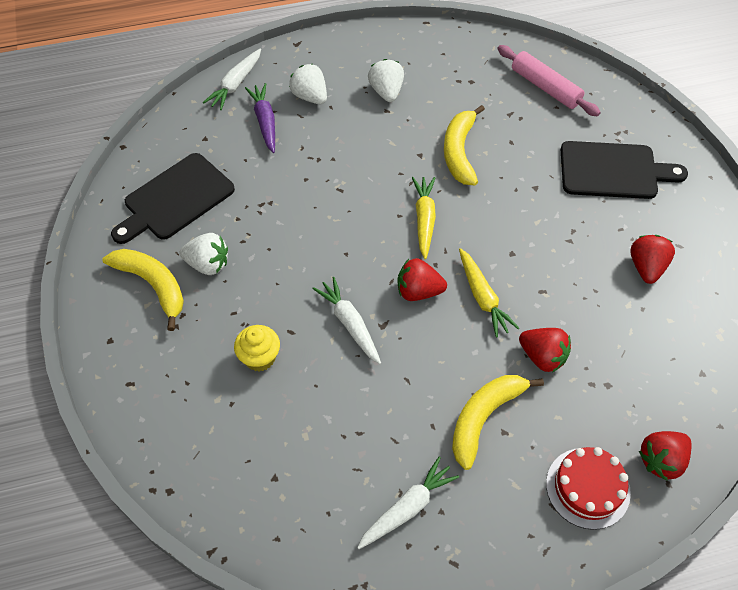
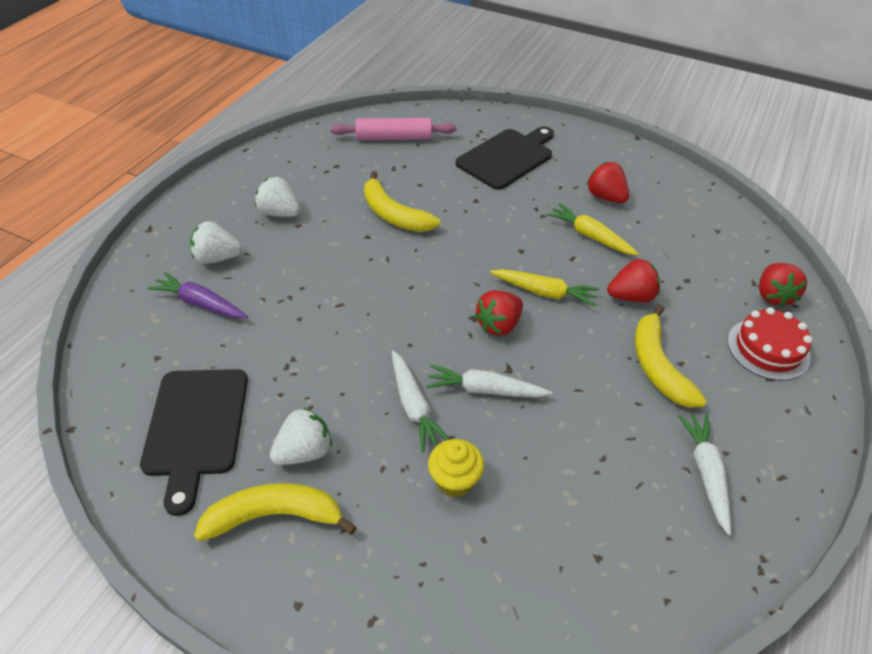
camera: 50 degrees left, 10 degrees down
(235, 84) = (130, 295): white carrot -> white carrot (414, 406)
(424, 219) = (433, 275): yellow carrot -> yellow carrot (590, 236)

